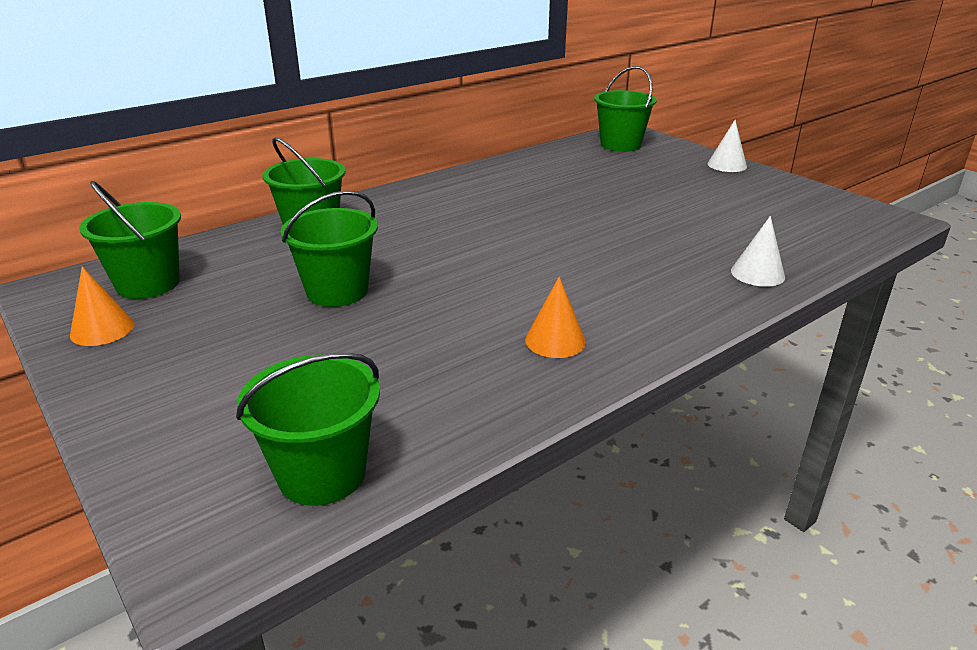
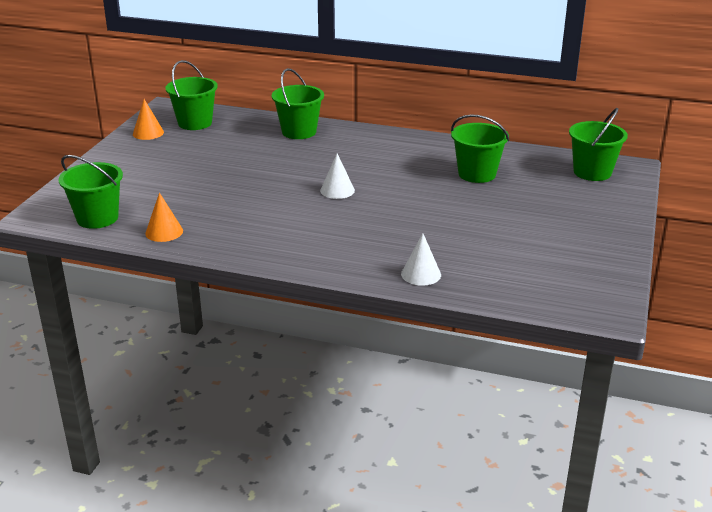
camera: 55 degrees right, 0 degrees up
(337, 291) = (240, 165): green bucket -> green bucket (477, 174)
(555, 341) = (257, 234): orange cone -> orange cone (164, 232)
(727, 165) = (619, 222): white cone -> white cone (337, 190)

